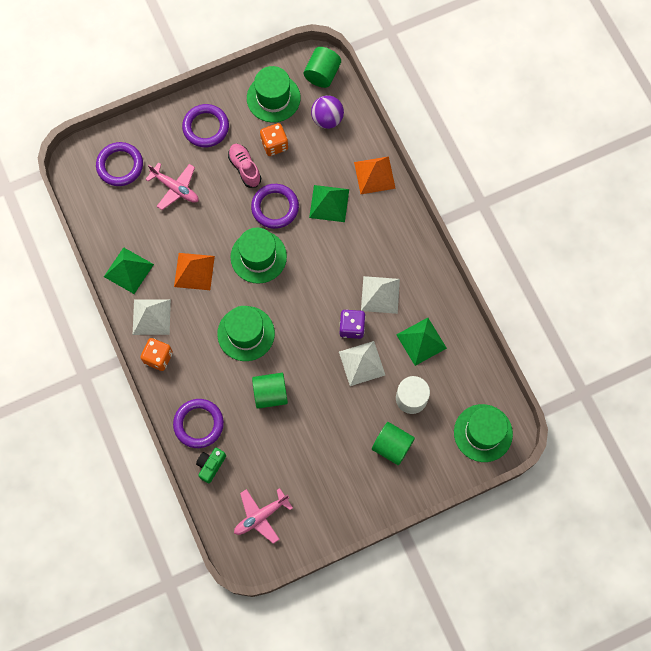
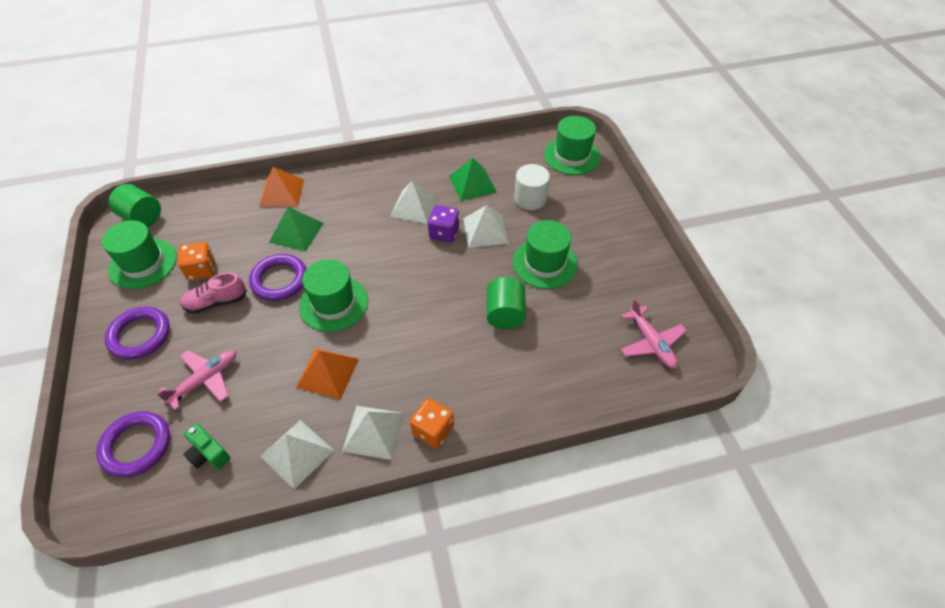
camera: 80 degrees left, 20 degrees down
(128, 270) = (297, 453): green pyramid -> white pyramid
(198, 424) = (531, 394): purple ring -> none
(211, 465) = (586, 387): green camera -> green camera (208, 454)
(246, 333) = (425, 328): green hat -> green hat (544, 263)
(327, 119) = (198, 220): purple ball -> none
(392, 446) = (578, 220): green cylinder -> none

